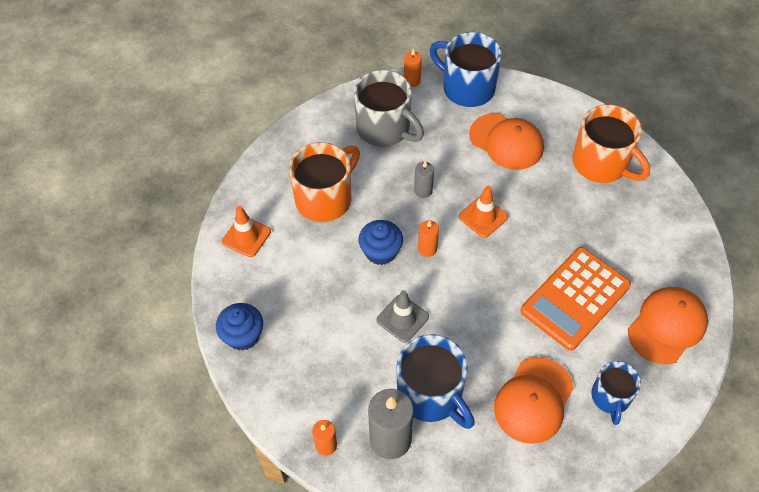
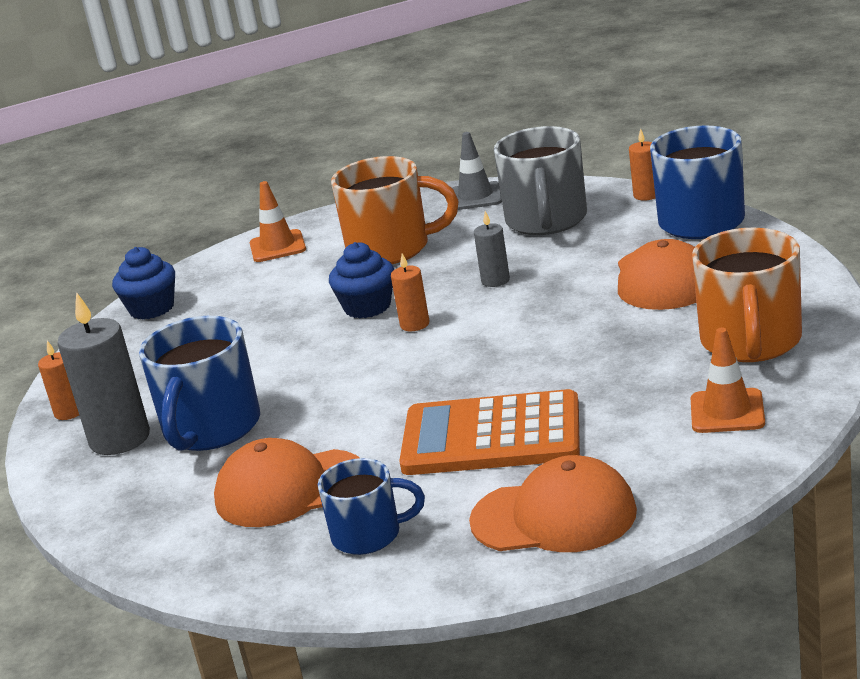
camera: 55 degrees right, 30 degrees down
(402, 318) = (293, 363): grey traffic cone -> grey traffic cone (475, 197)
(483, 217) = (518, 326): orange traffic cone -> orange traffic cone (727, 411)
(610, 397) = (369, 535): blue mug -> blue mug turned 150 degrees counterclockwise

